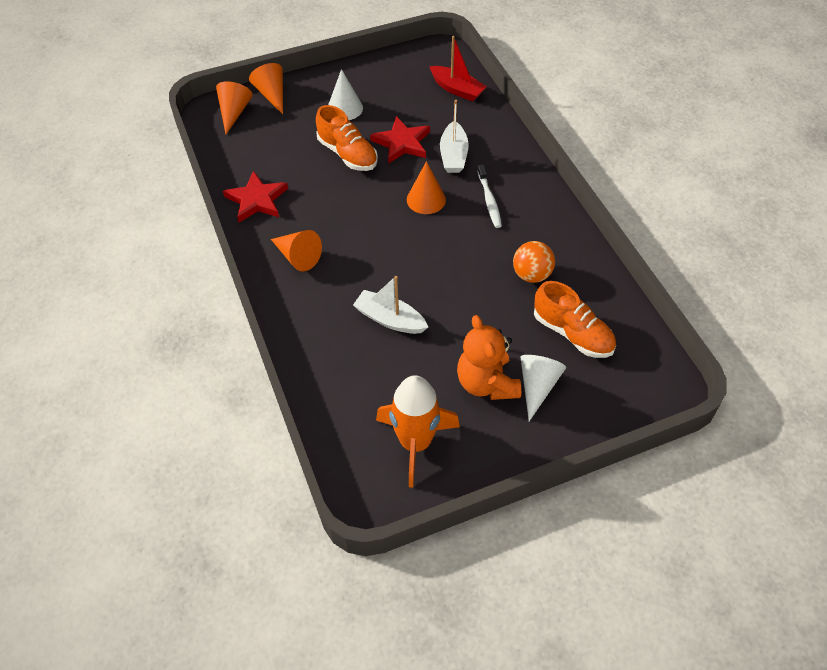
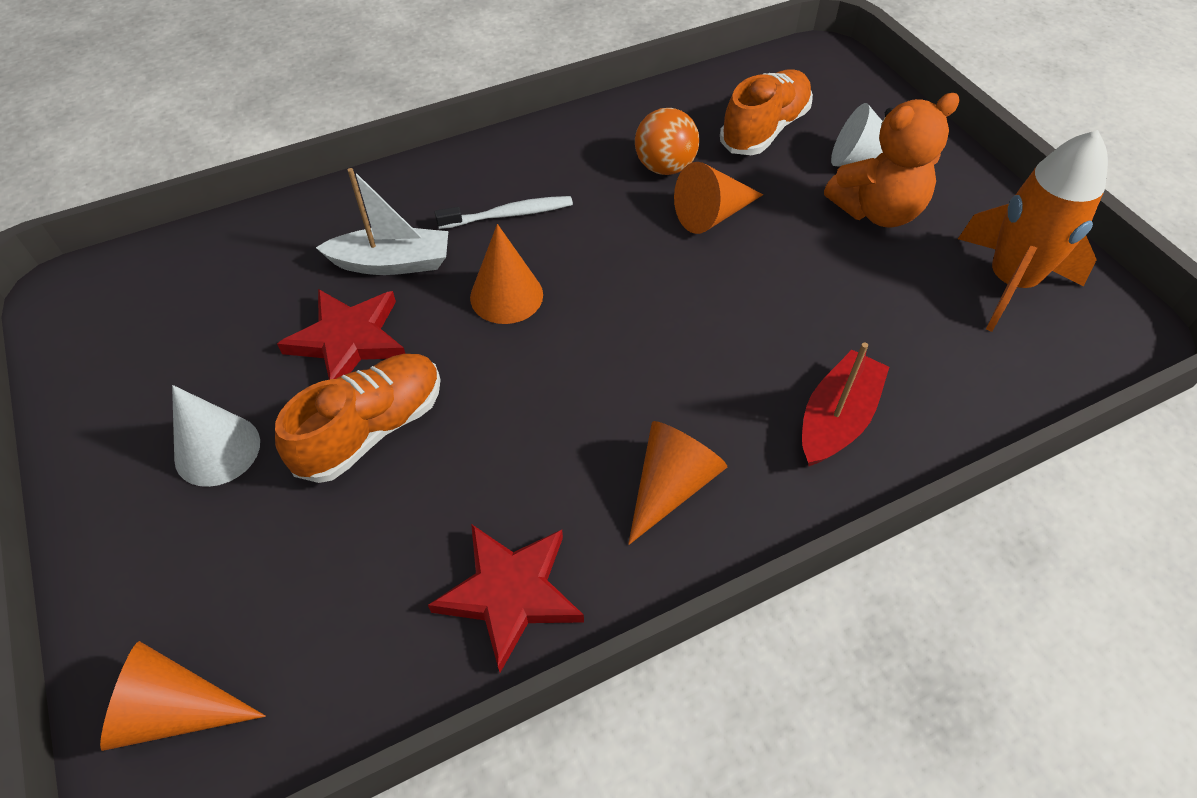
camera: 95 degrees left, 0 degrees up
(272, 94) = (124, 620): orange cone -> orange cone (712, 214)
(390, 319) = (791, 328): white boat -> none
(457, 89) = (202, 264): red boat -> red boat (836, 419)

